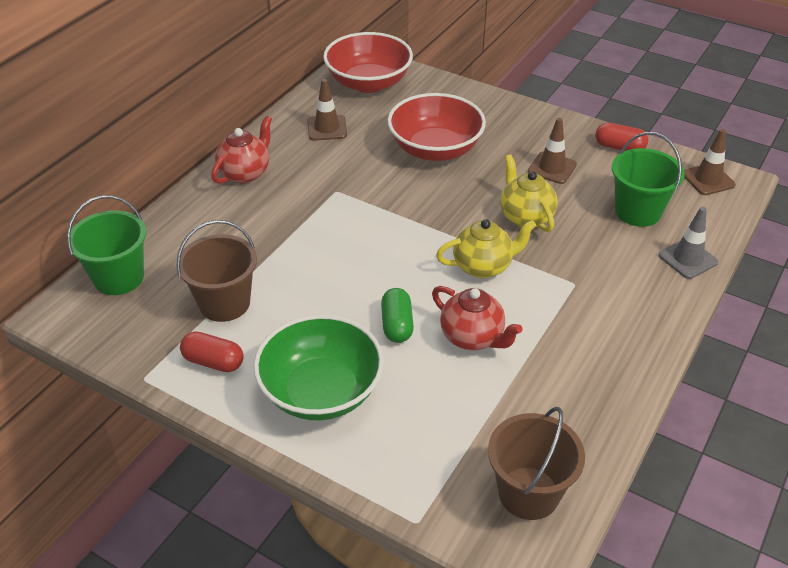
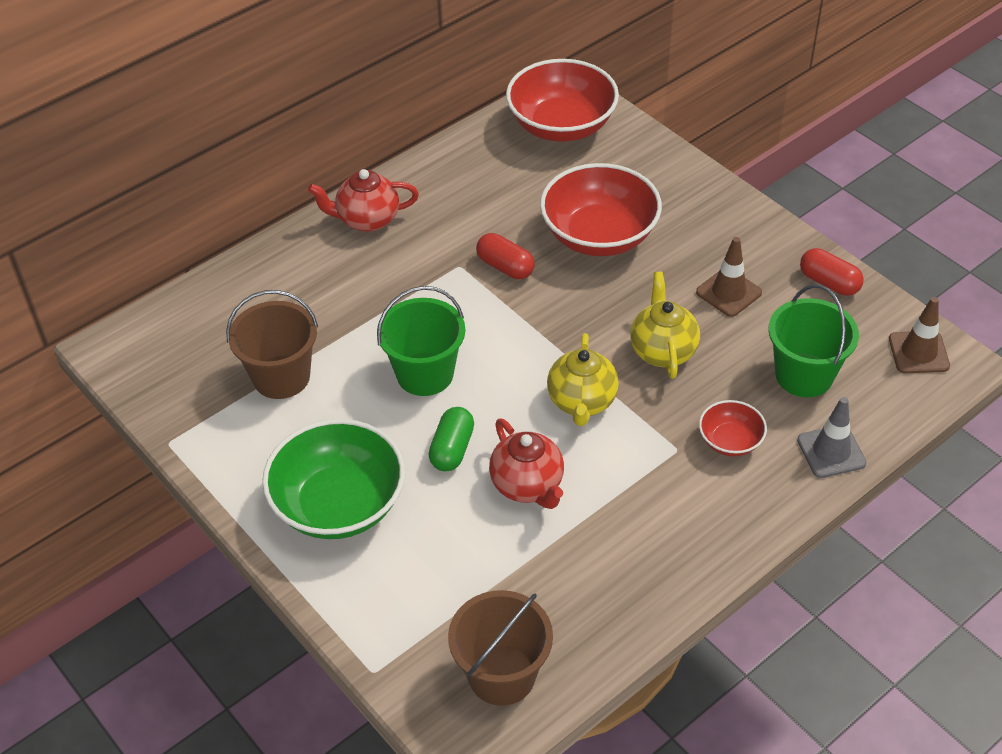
camera: 20 degrees right, 5 degrees up
(119, 278) = (185, 320): green bucket -> green bucket (425, 374)
(213, 362) = (244, 442): red capsule -> red capsule (505, 267)
(245, 173) = (367, 220): red teapot -> red teapot turned 150 degrees counterclockwise
(327, 128) = (484, 179): brown traffic cone -> none
(483, 266) = (582, 402): yellow teapot -> yellow teapot turned 90 degrees clockwise
(610, 268) = (730, 441): none -> red bowl

